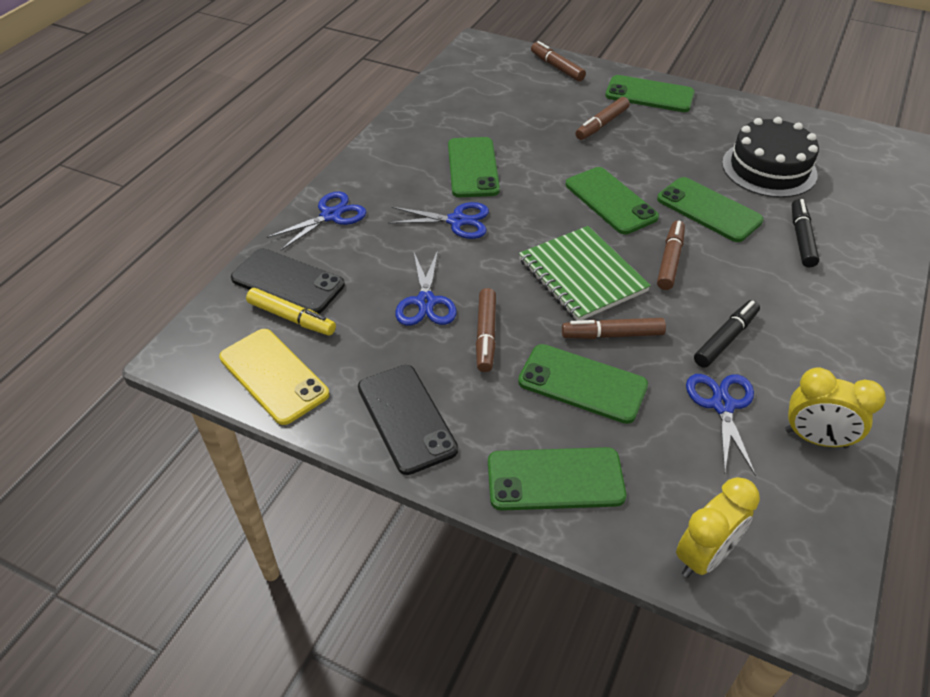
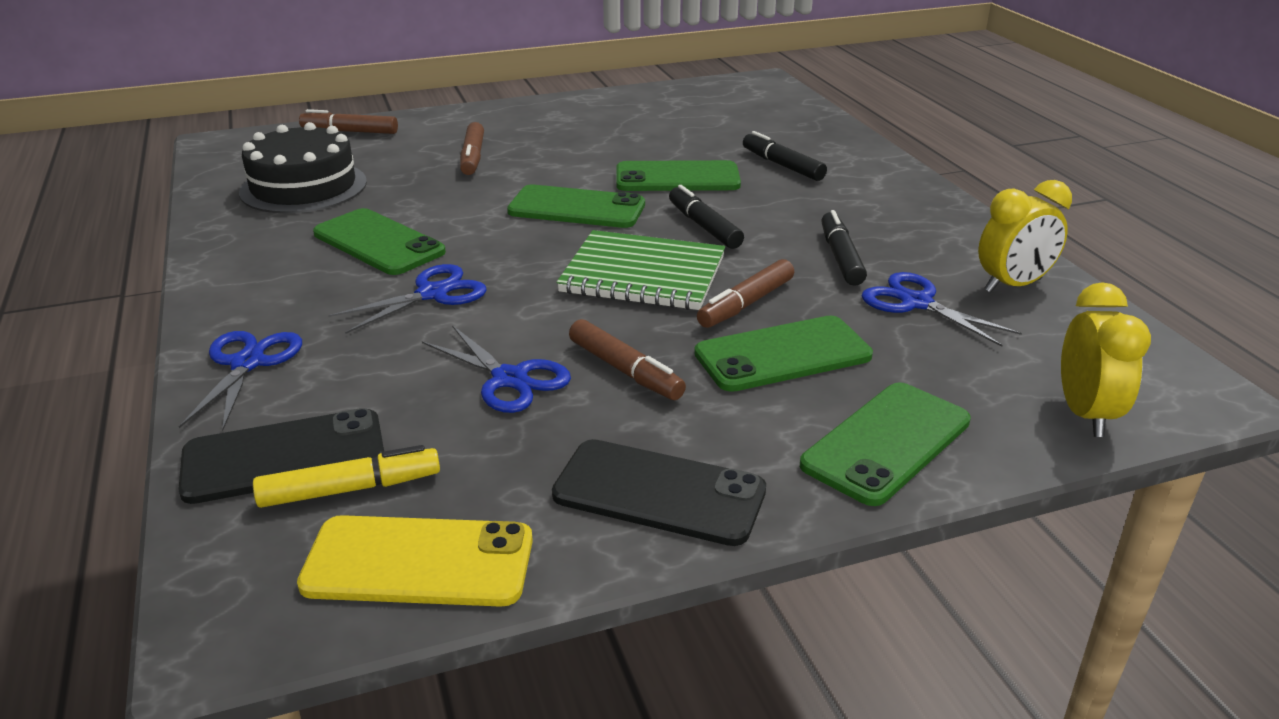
camera: 45 degrees left, 15 degrees down
(649, 95) = (486, 120): green phone -> none
(670, 260) = (704, 226): brown marker -> black marker
(769, 169) = (680, 132): black cake -> black cake (303, 187)

